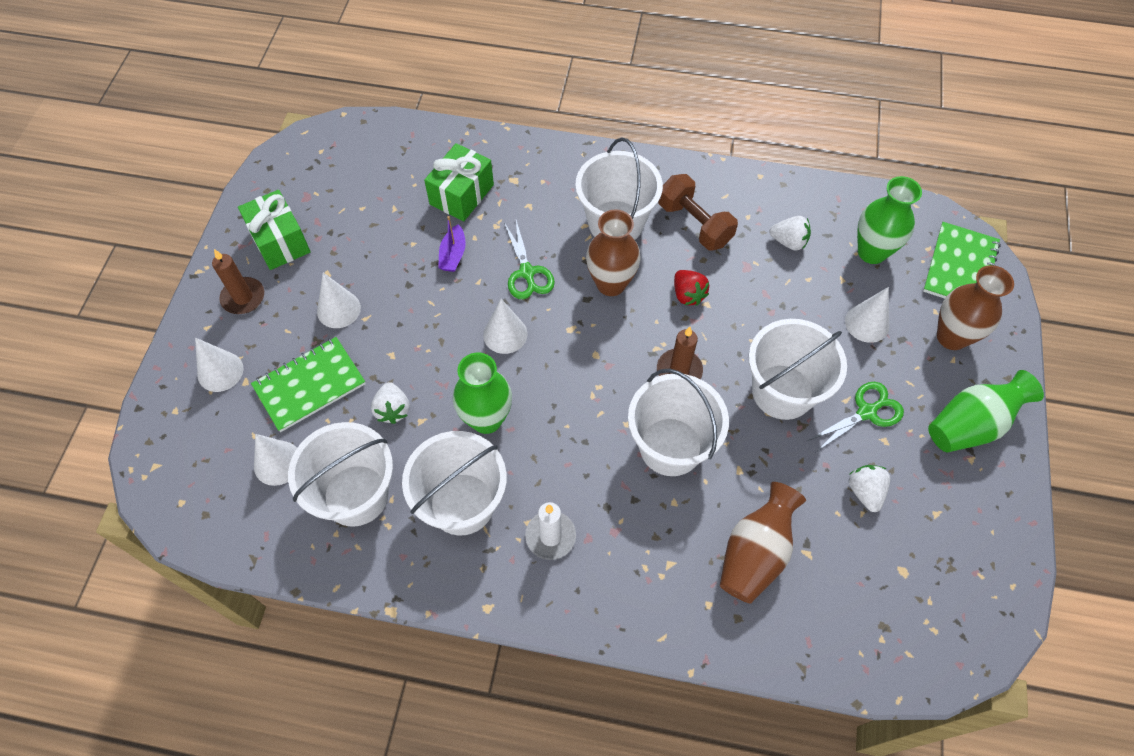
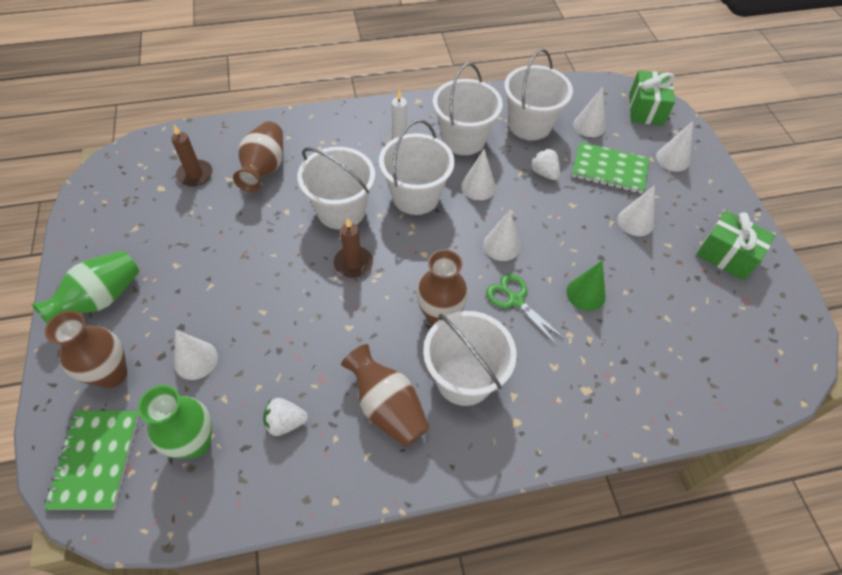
camera: 155 degrees right, 5 degrees down
(243, 297) = (708, 207): brown candle -> brown candle (195, 175)
(309, 385) = (609, 169): green notebook -> green notebook turned 75 degrees clockwise
(453, 255) = (586, 294): purple boat -> green cone
(462, 194) = (621, 354): green gift -> green gift (646, 109)
(486, 419) = (478, 187): green vase -> white cone
(688, 295) = (368, 329): red strawberry -> none
(694, 224) = (387, 407): brown dumbbell -> brown vase
(782, 392) = (265, 274): white bucket -> white bucket (415, 196)
(865, 492) = (190, 225): white strawberry -> none
(867, 412) = (191, 281): green scissors -> none

